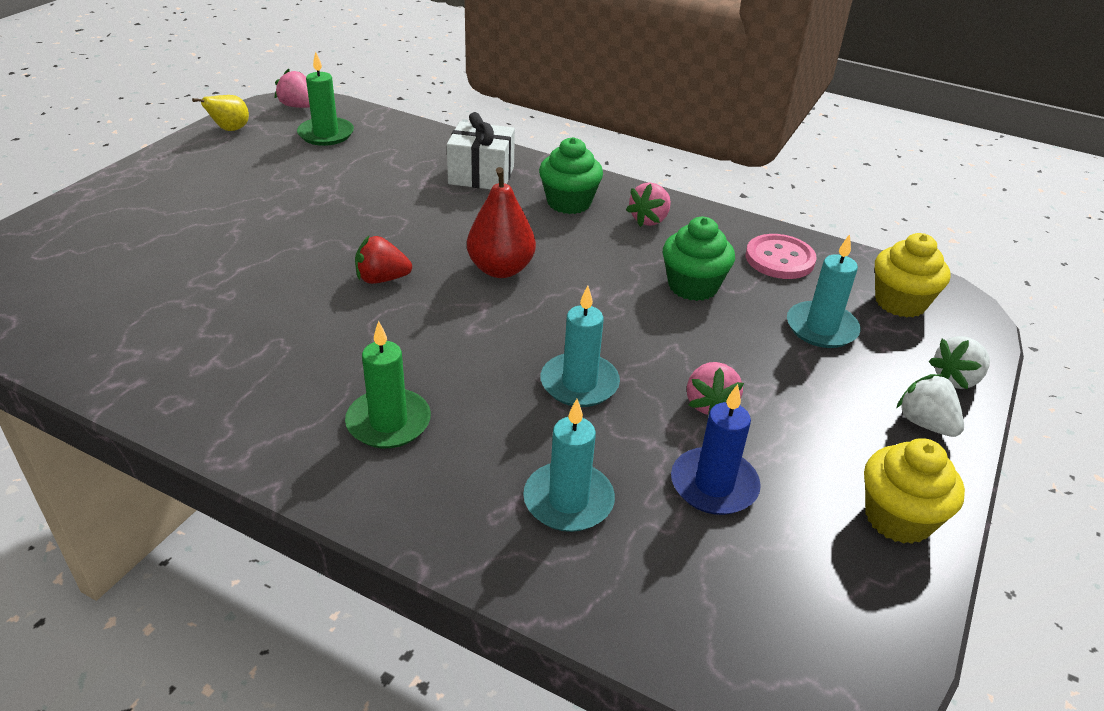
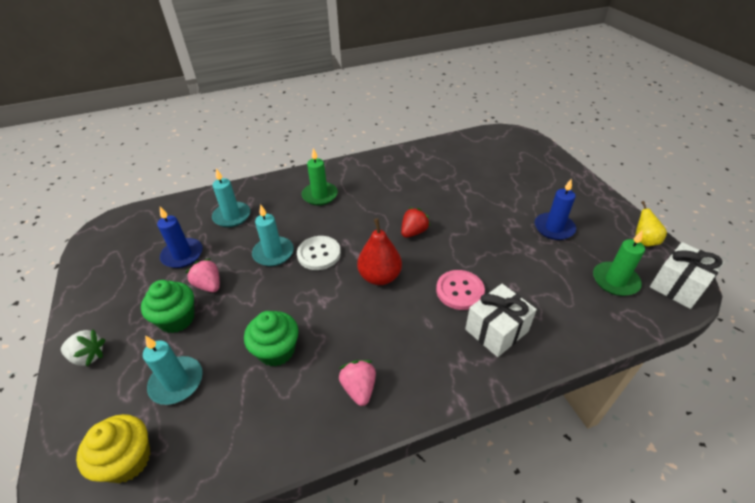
camera: 135 degrees right, 5 degrees up
(259, 183) = (554, 228): none -> blue candle
(298, 106) = (678, 286): pink strawberry -> white gift
(525, 338) = (319, 254): none -> white button
(569, 202) = (421, 356): green cupcake -> green cupcake (177, 319)
(779, 259) = (241, 430): pink button -> pink button (459, 291)
(898, 518) = (94, 294): yellow cupcake -> none
(956, 379) = (71, 407): white strawberry -> none

